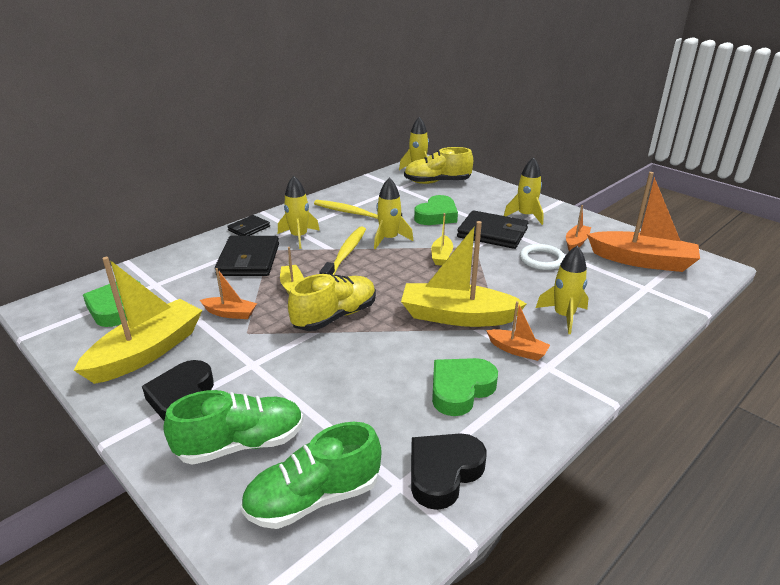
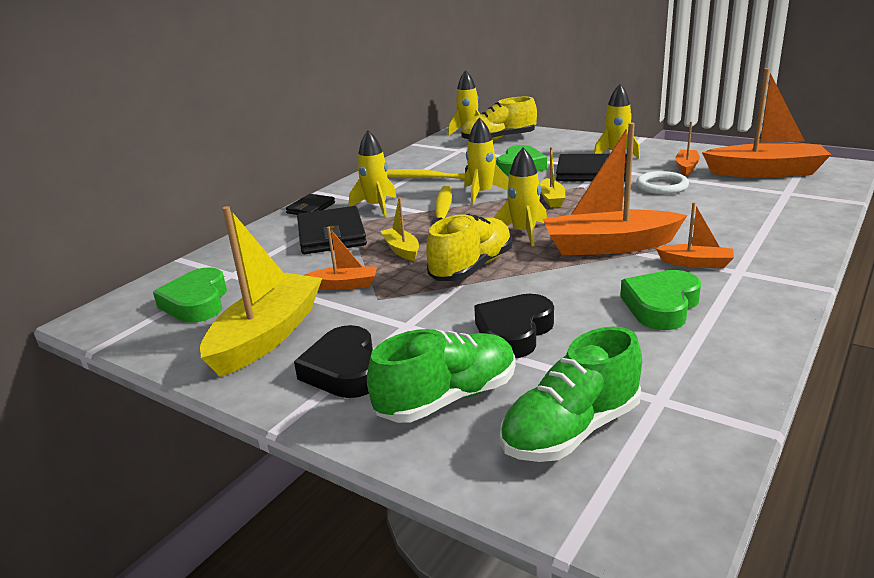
camera: 10 degrees left, 5 degrees down
(443, 472) = (699, 379): black heart -> black heart (514, 332)
(457, 316) = (608, 246): yellow boat -> orange boat
(563, 316) = (721, 228): yellow rocket -> yellow rocket (524, 233)

